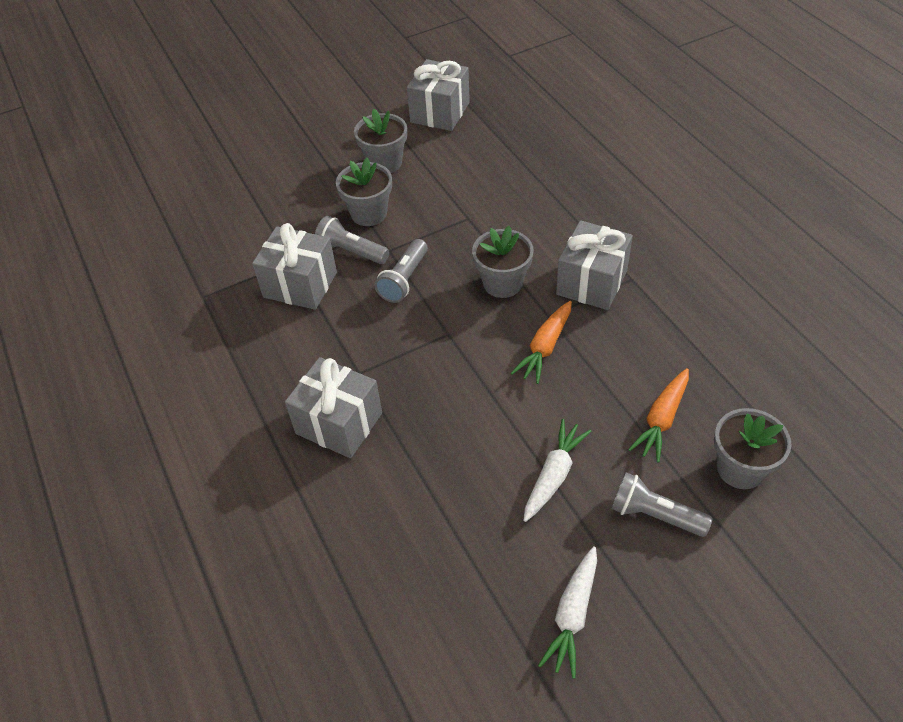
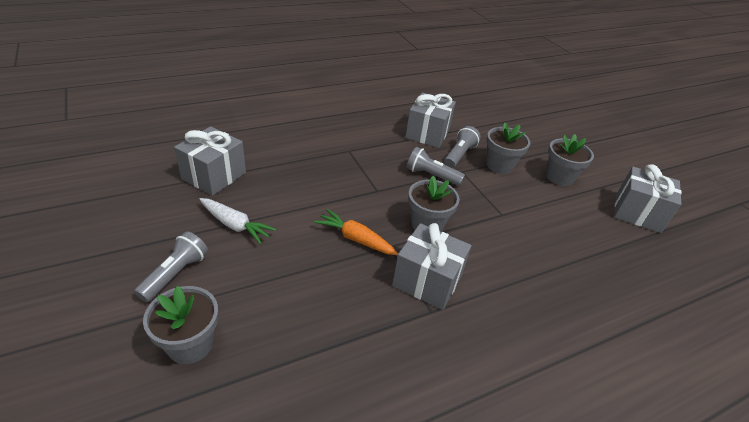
camera: 85 degrees right, 10 degrees down
(339, 423) = (311, 141): grey gift -> grey gift (214, 176)
(572, 616) = (125, 217): white carrot -> none
(661, 420) = (262, 298): orange carrot -> none

